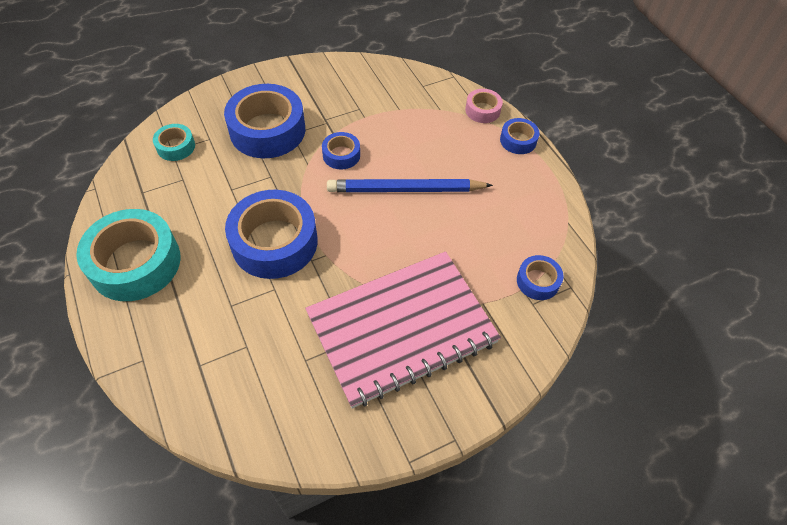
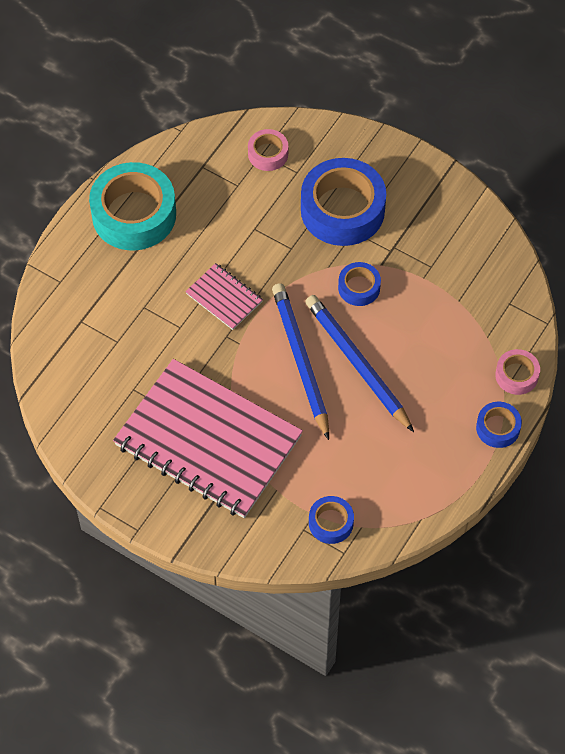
camera: 60 degrees right, 5 degrees up
(176, 147) = (268, 154): turquoise tape -> pink tape
(274, 242) = (224, 297): blue tape -> pink notebook
(374, 223) = (300, 360): none -> blue pencil

